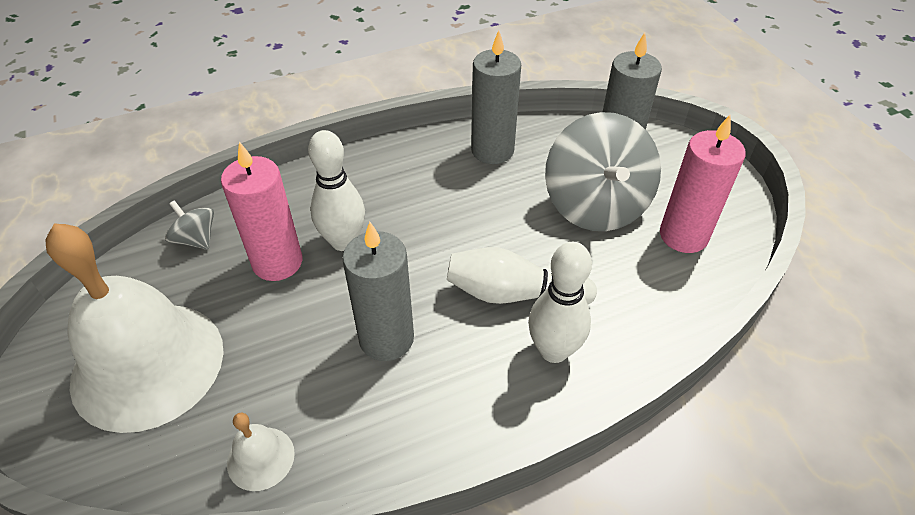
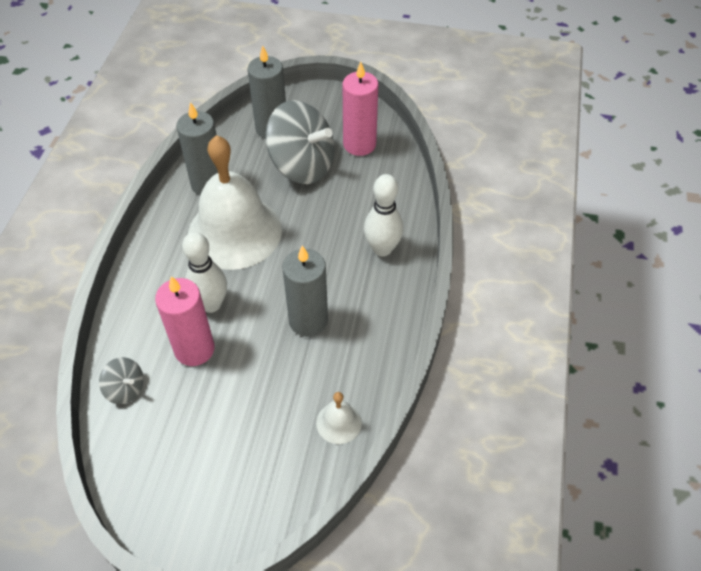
camera: 55 degrees left, 5 degrees up
(148, 364) = (217, 459): white bell -> white bell (234, 232)
(196, 239) = (125, 389): grey spinning top -> grey spinning top turned 135 degrees counterclockwise
(513, 294) = (330, 243): white bowling pin -> none

